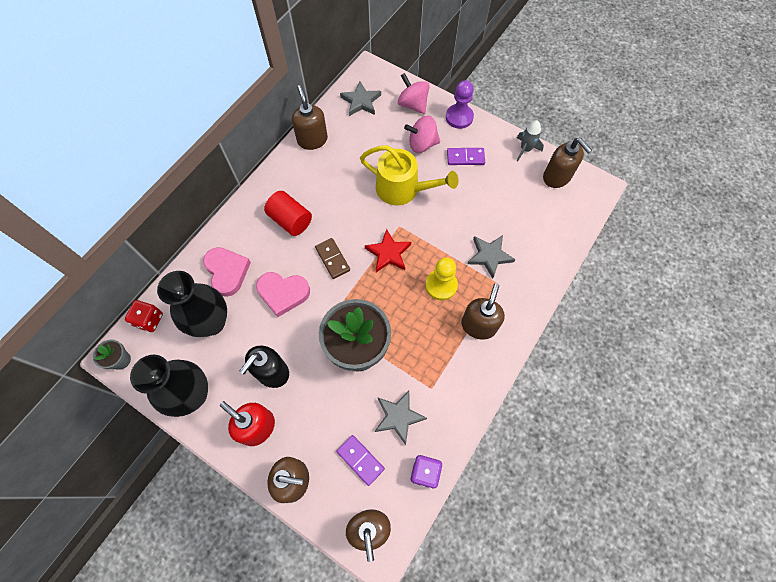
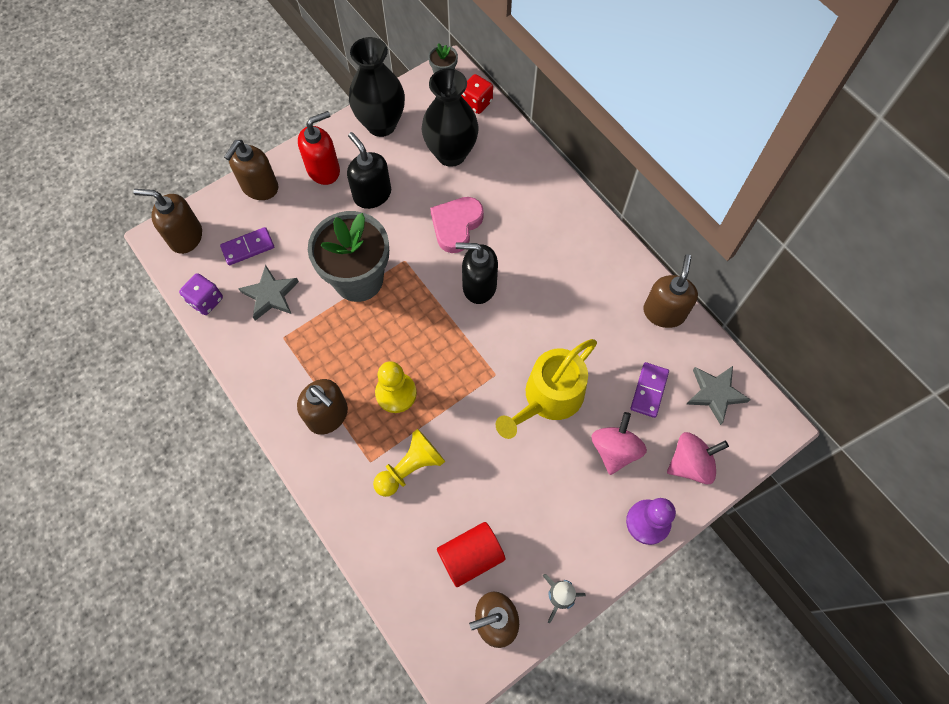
camera: 110 degrees right, 0 degrees up
(227, 272) = (504, 179): pink heart -> none
(290, 220) = (548, 256): red cylinder -> red cylinder (471, 556)
(312, 140) = (664, 312): brown soap dispenser -> brown soap dispenser turned 75 degrees counterclockwise
(332, 259) = (479, 286): brown domino -> black soap dispenser
(388, 253) = (462, 349): red star -> none
(465, 157) = (572, 501): purple domino -> purple domino (649, 390)
(489, 256) = (410, 468): grey star -> yellow pawn

